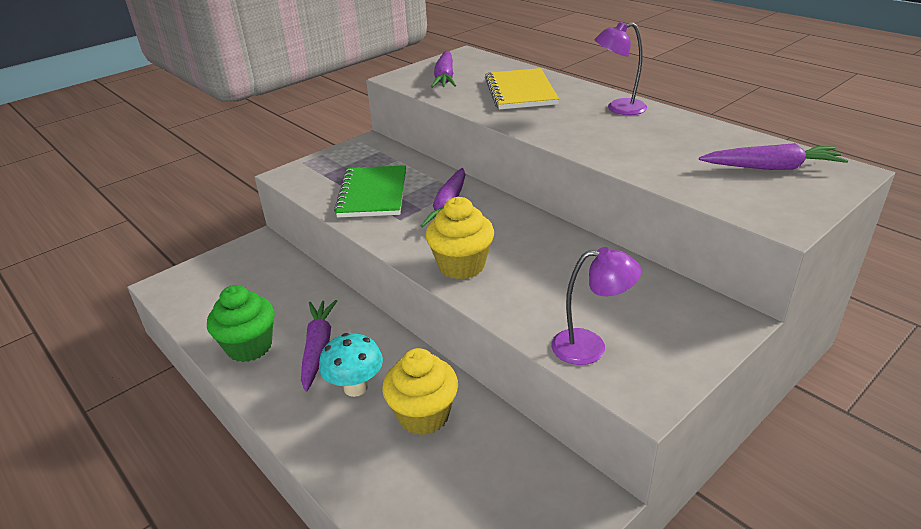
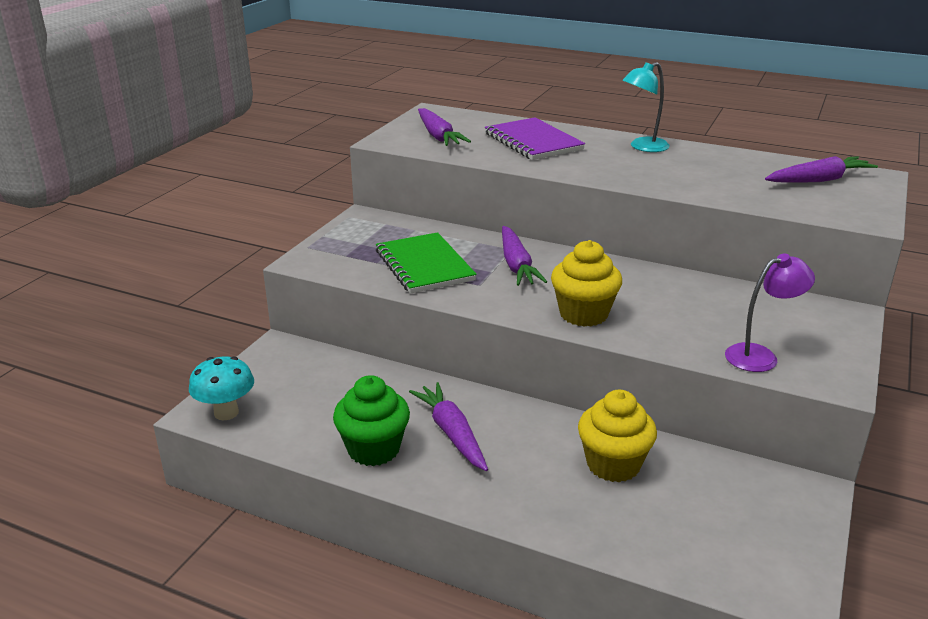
camera: 25 degrees left, 5 degrees down
(355, 387) = (525, 458): turquoise mushroom -> turquoise mushroom (226, 413)
(520, 91) = (533, 142): yellow notebook -> purple notebook
(618, 108) = (643, 147): purple lamp -> turquoise lamp

